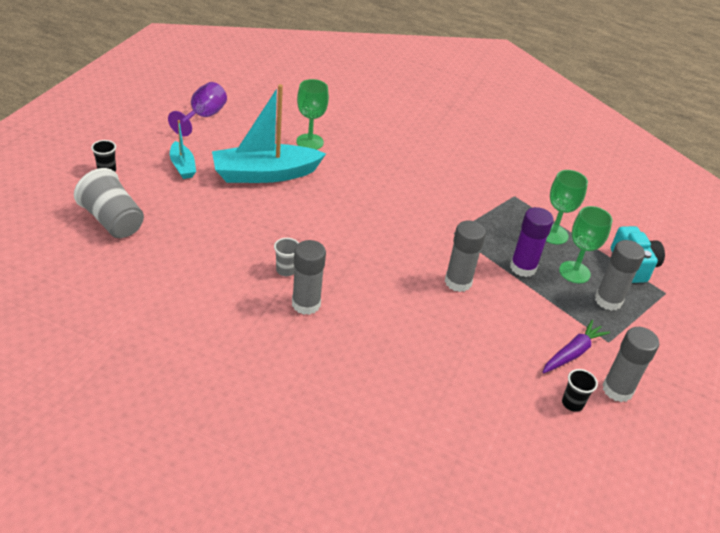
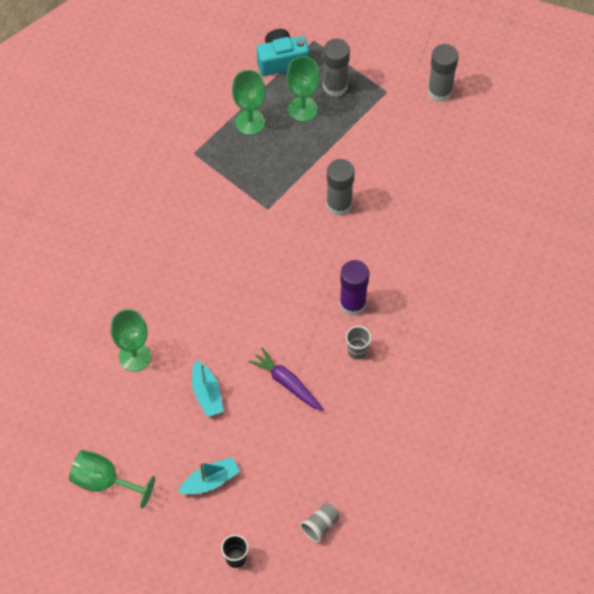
camera: 90 degrees left, 20 degrees up
(113, 221) = (320, 525): grey cup -> grey cup, size x0.52
(203, 117) = (104, 481): purple goblet -> green goblet
(265, 174) = (207, 394): turquoise boat -> turquoise boat, size x0.50
(306, 304) = (398, 328): grey glue stick -> none
(523, 267) = (306, 151): purple glue stick -> purple glue stick (352, 304)
(572, 353) = (407, 119): purple carrot -> purple carrot (287, 383)
(572, 403) = (462, 124): black cup -> none

